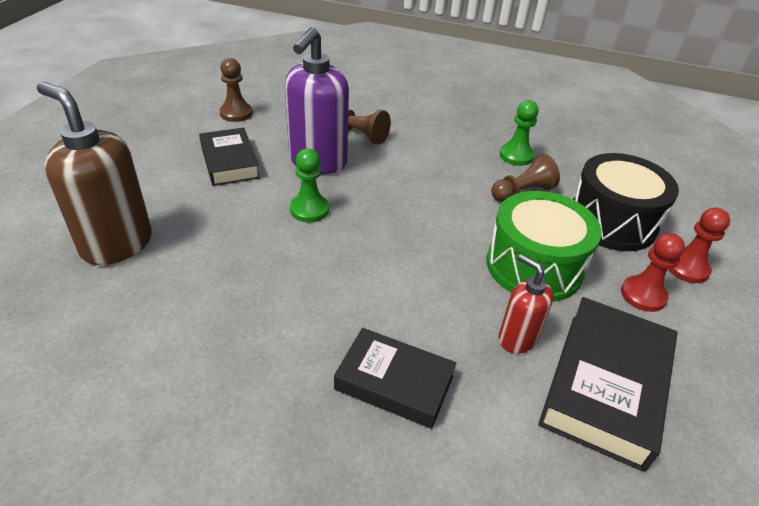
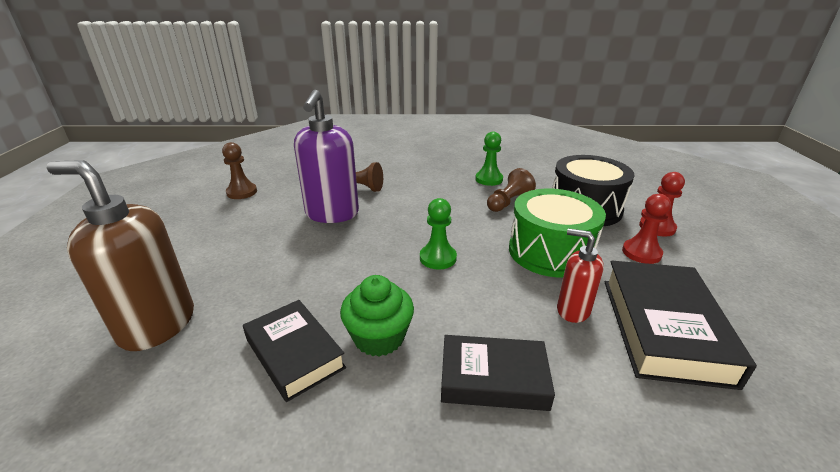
camera: 15 degrees left, 10 degrees down
(229, 162) = (250, 230): black book -> black book (294, 354)
(306, 311) = (379, 337): none -> green cupcake
(309, 210) = (342, 251): green pawn -> green pawn (438, 258)

